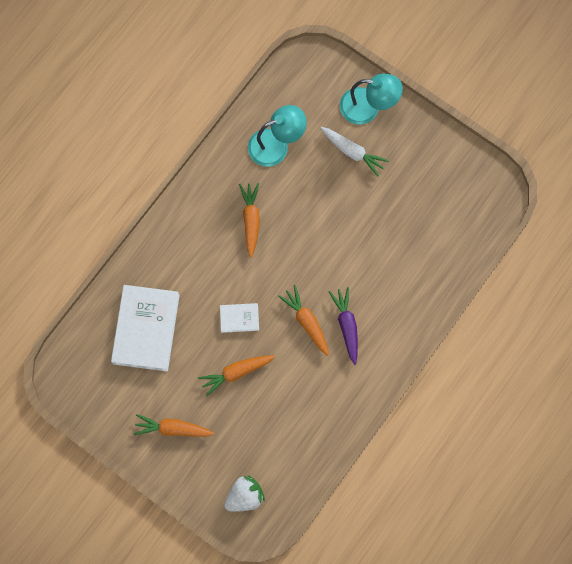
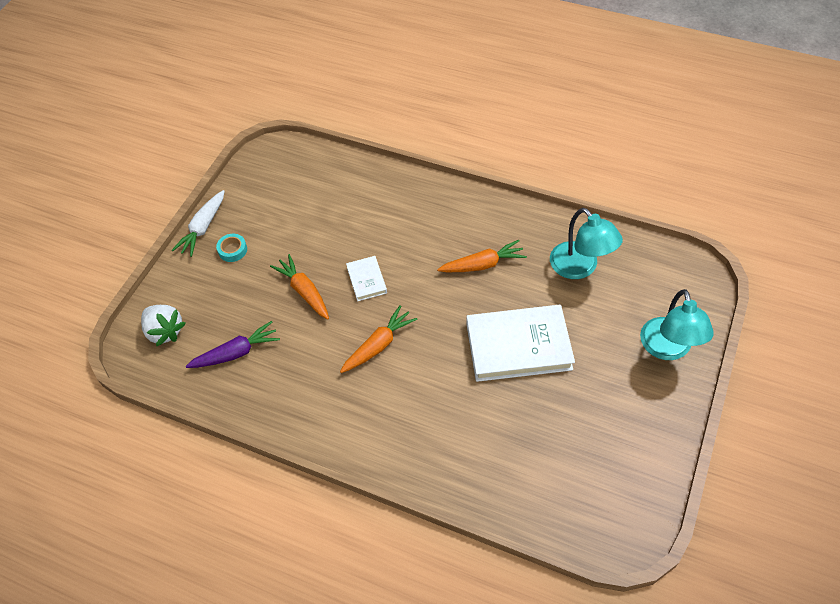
camera: 80 degrees right, 20 degrees down
(146, 329) = (335, 204): white book -> white book (518, 346)
(172, 429) = (232, 250): orange carrot -> turquoise tape
(346, 325) = (384, 388): purple carrot -> purple carrot (236, 352)
(353, 152) = (604, 345): white carrot -> white carrot (203, 228)

